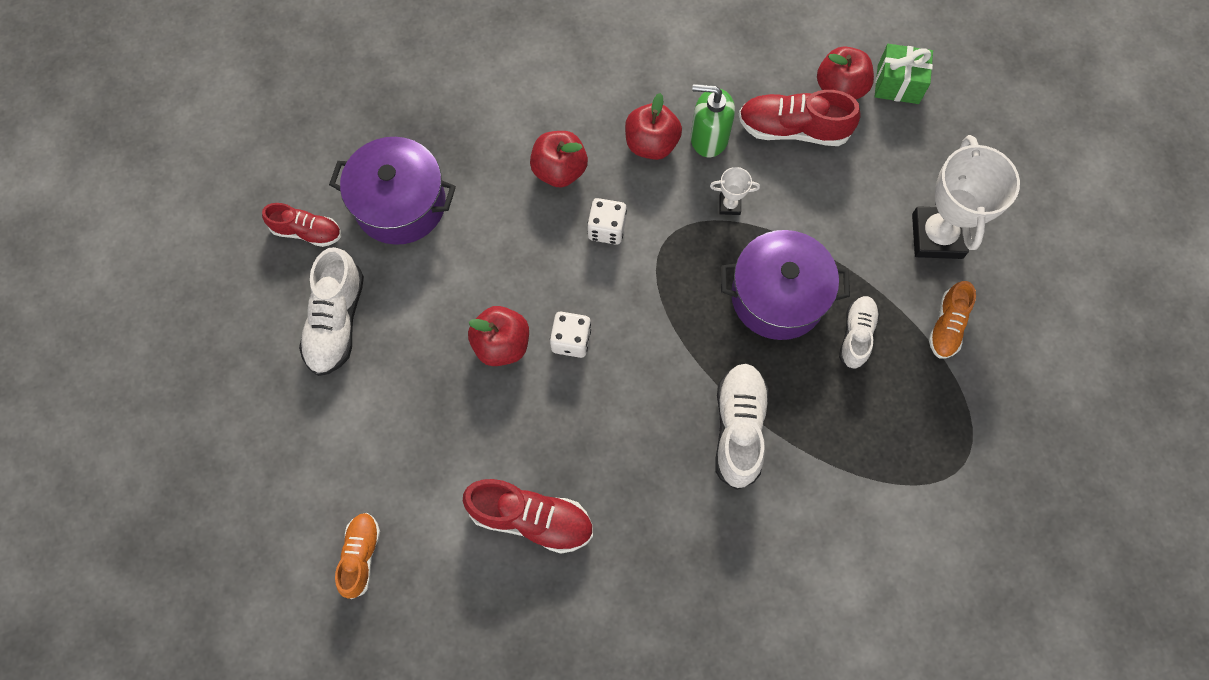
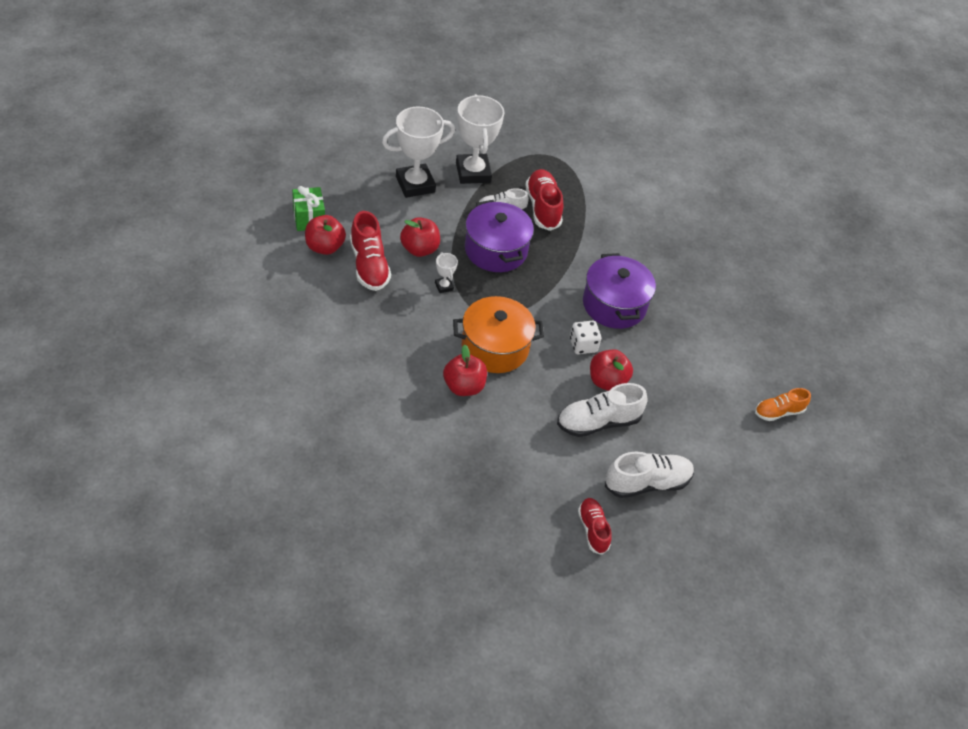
camera: 120 degrees left, 20 degrees down
(400, 204) = (539, 476): purple pot -> purple pot (614, 305)
(531, 518) = (702, 334): red shoe -> red shoe (543, 207)
(606, 229) = (495, 347): white dice -> orange pot
(651, 144) = (417, 339): red apple -> red apple (419, 249)
(709, 137) = (397, 308): green soap dispenser -> none
(739, 428) = (589, 251): white shoe -> white shoe (598, 422)
(947, 326) = (473, 172): orange shoe -> white trophy

